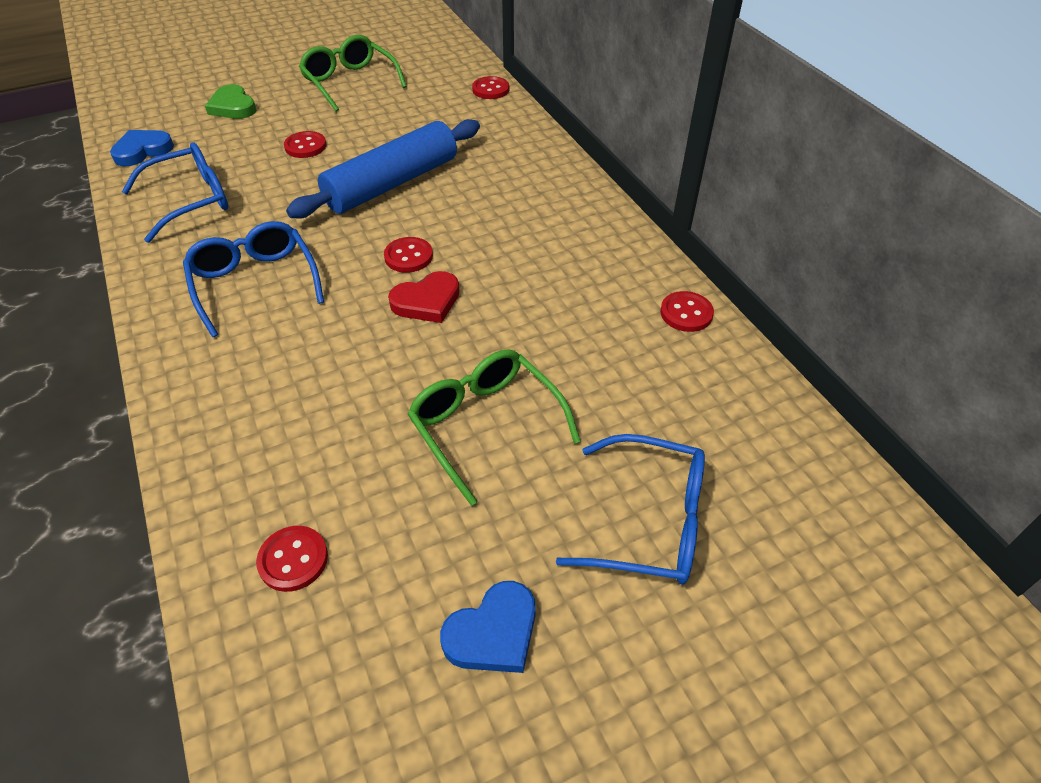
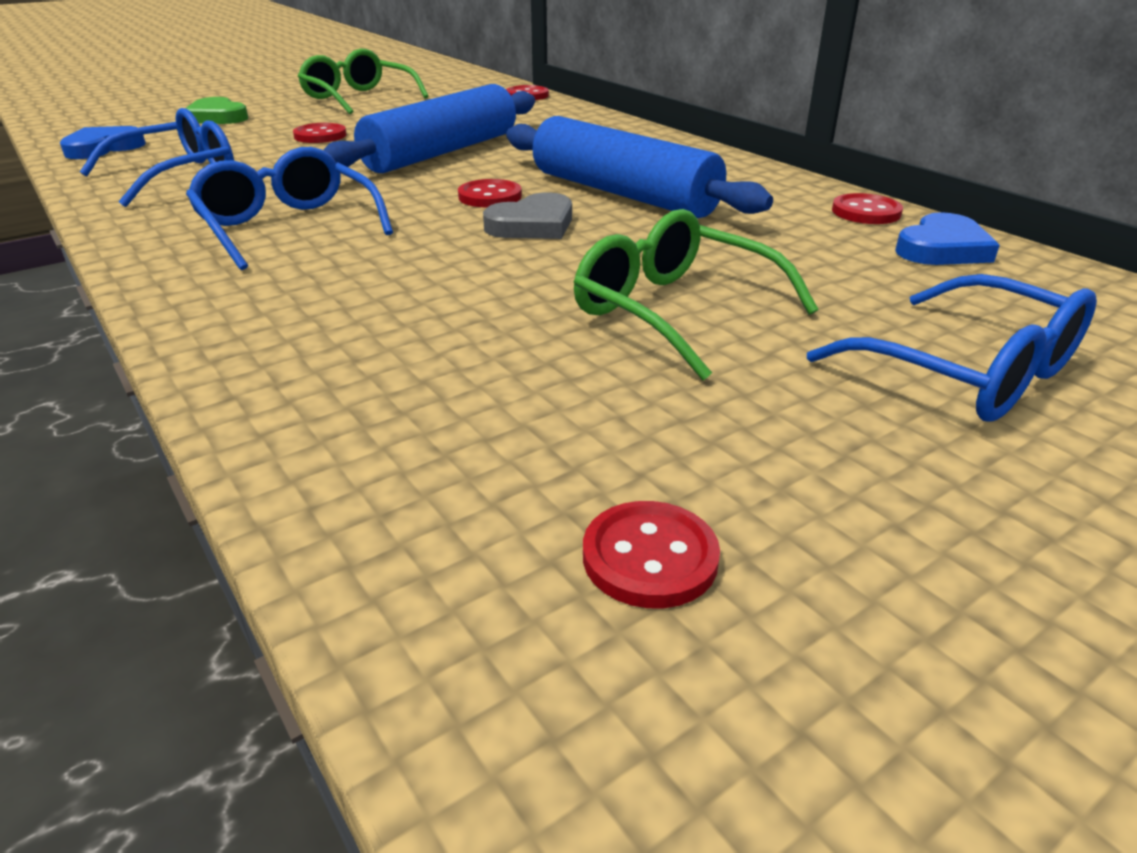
camera: 10 degrees left, 15 degrees down
(293, 559) = (447, 464): red button -> red button (650, 557)
(427, 301) = (532, 225): red heart -> grey heart
(493, 632) = (828, 508): blue heart -> blue heart (942, 248)
(509, 264) = (623, 194): none -> blue rolling pin
(648, 521) = (967, 372): blue glasses -> blue glasses turned 45 degrees clockwise

